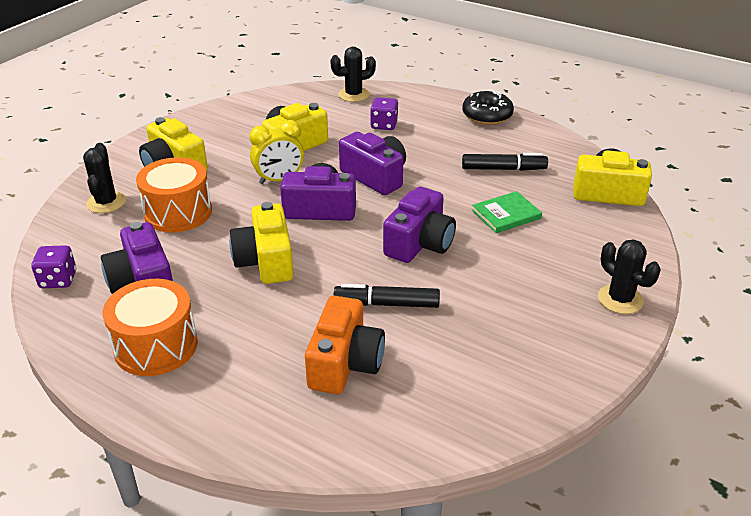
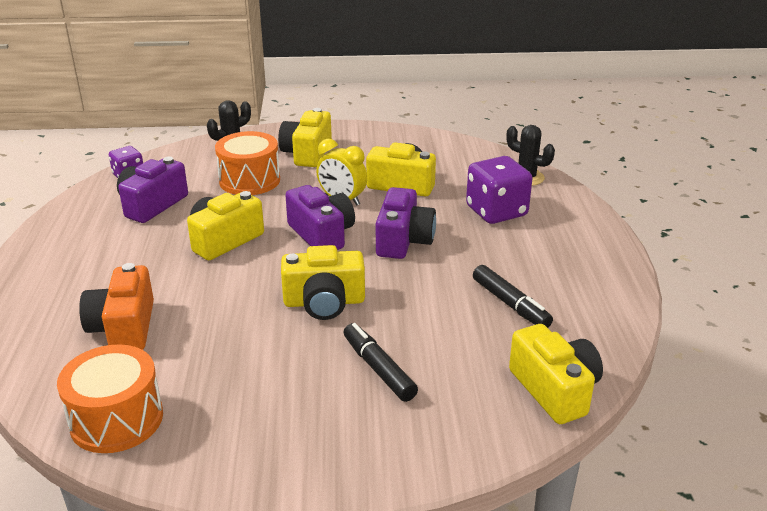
camera: 55 degrees right, 5 degrees down
(156, 346) = (86, 240): orange drum -> orange drum (116, 419)
(344, 363) = (124, 327): orange camera -> orange camera turned 105 degrees clockwise
(384, 125) = (496, 211): purple dice -> purple dice, size x1.75
(386, 304) = (219, 318): black marker -> black marker (378, 369)
(419, 243) = (324, 302): purple camera -> yellow camera
(487, 116) = (601, 258): black donut -> none
(506, 214) = (428, 334): green book -> none
(620, 299) = (355, 462): black cactus -> none

